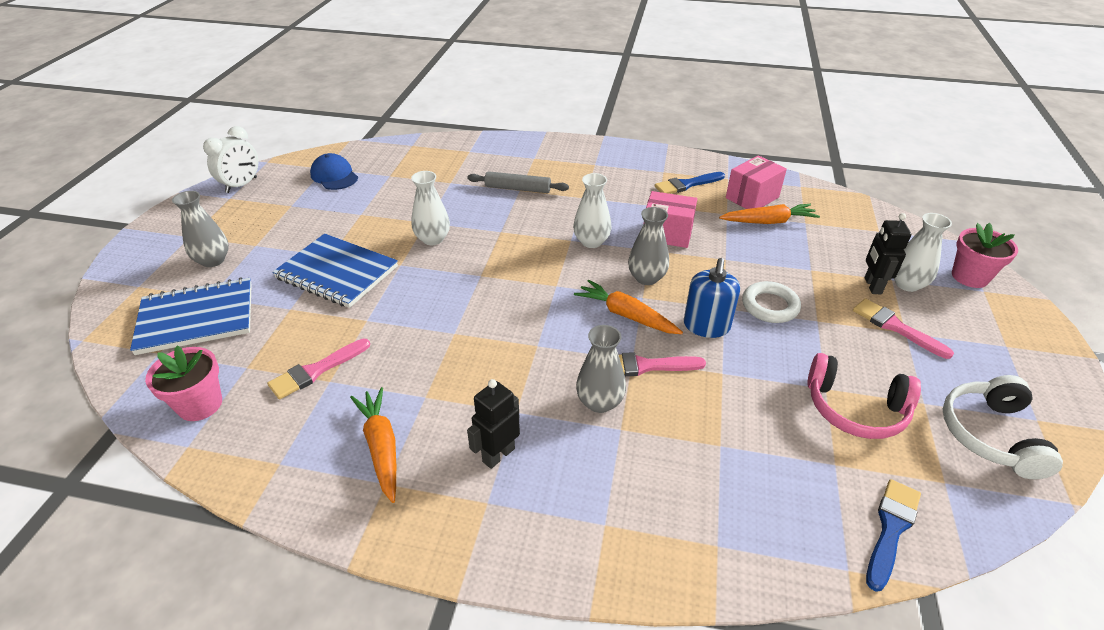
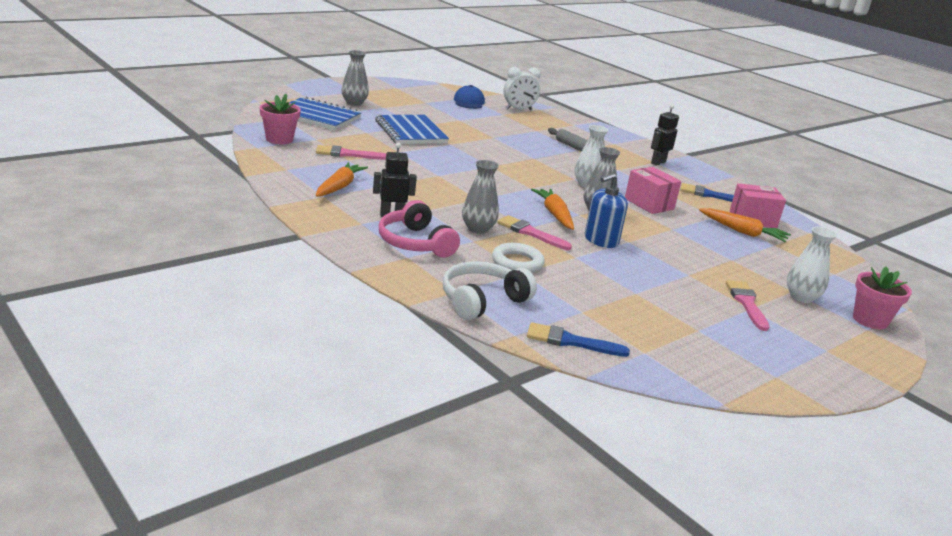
camera: 35 degrees right, 15 degrees down
(241, 185) = (410, 86): white clock -> white clock (518, 109)
(433, 239) = (486, 144): white vase -> none
(770, 306) = (664, 255): white ring -> white ring (517, 262)
(855, 409) = (640, 307): pink headphones -> pink headphones (415, 243)
(872, 286) = (768, 285): black robot -> black robot (658, 162)
(891, 529) = (570, 341): blue brush -> blue brush turned 150 degrees counterclockwise
(990, 435) = (721, 360): white headphones -> white headphones (482, 300)

